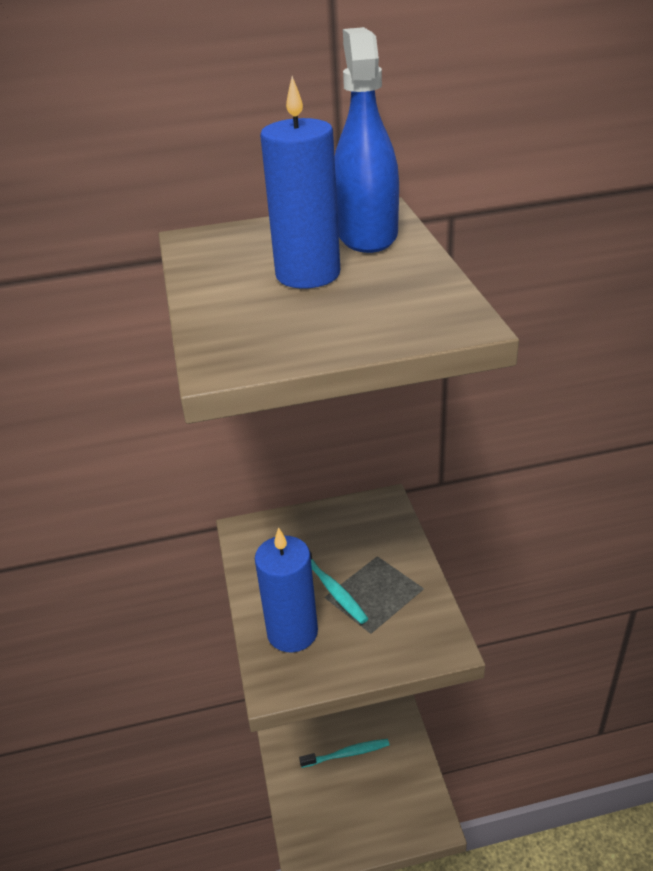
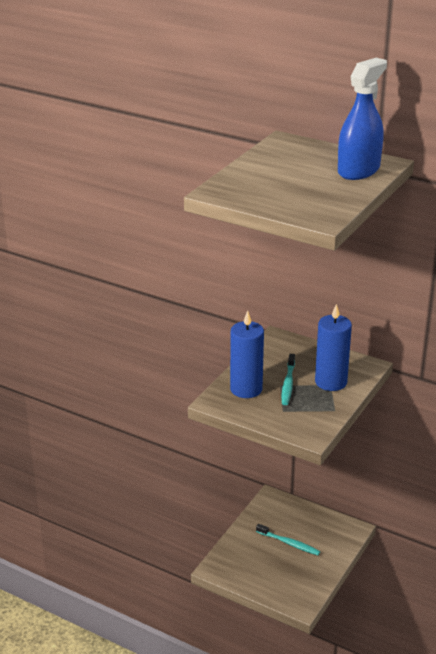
camera: 40 degrees right, 5 degrees down
(308, 274) = (301, 175): blue candle -> blue candle (331, 382)

